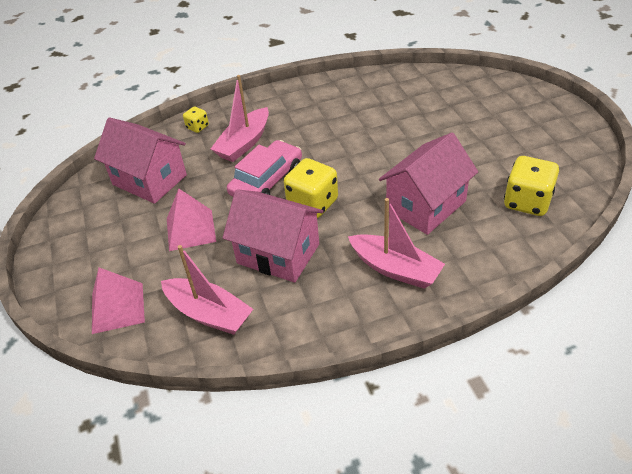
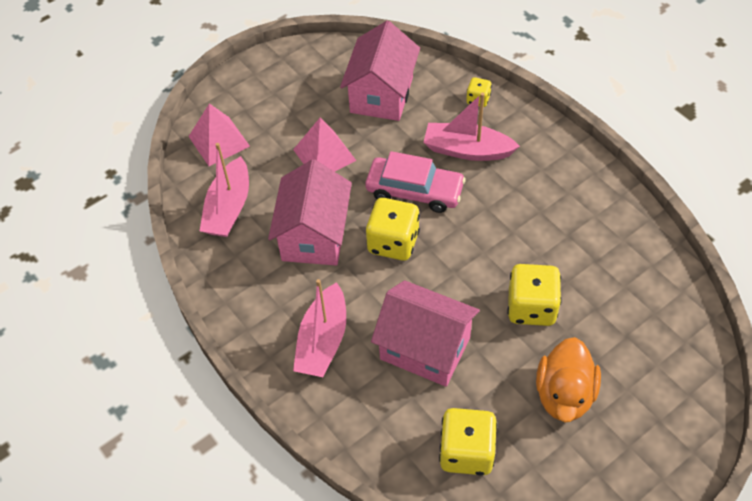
camera: 70 degrees right, 10 degrees up
(409, 142) = (531, 307): none -> yellow dice
(489, 143) = (564, 394): none -> orange duck

